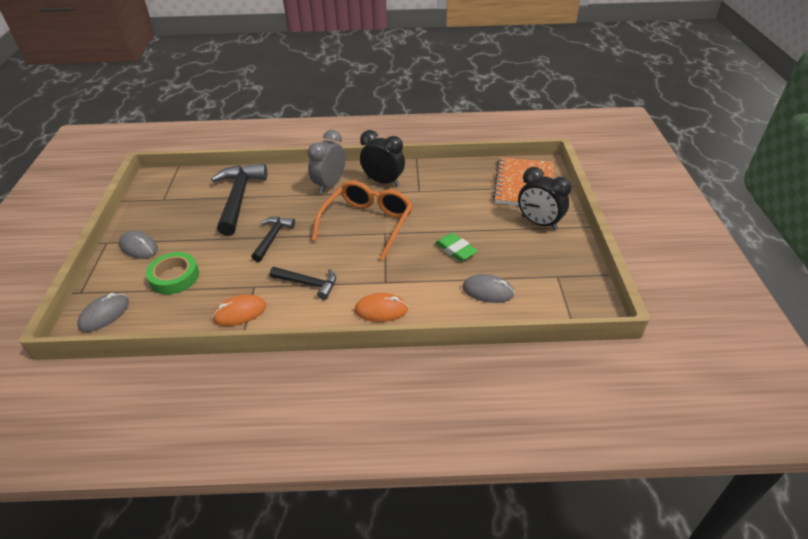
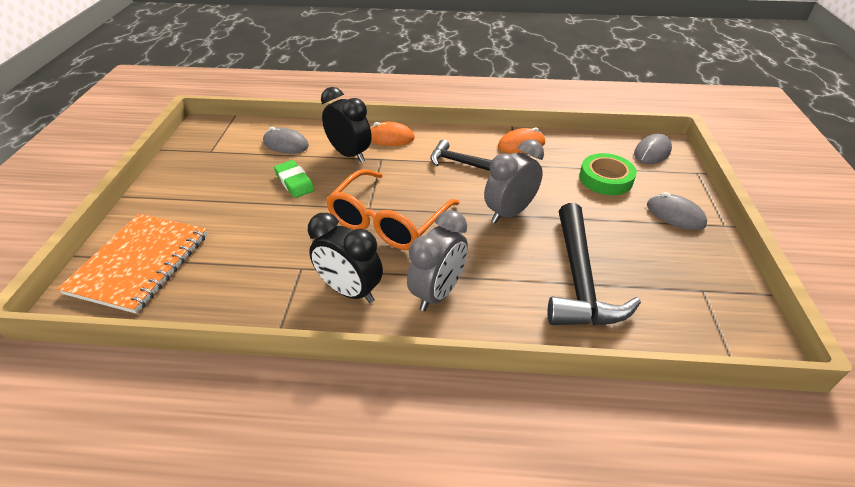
camera: 175 degrees left, 0 degrees up
(272, 238) = (509, 213): black hammer -> grey clock
(539, 223) = (176, 204): black clock -> black clock (350, 154)

